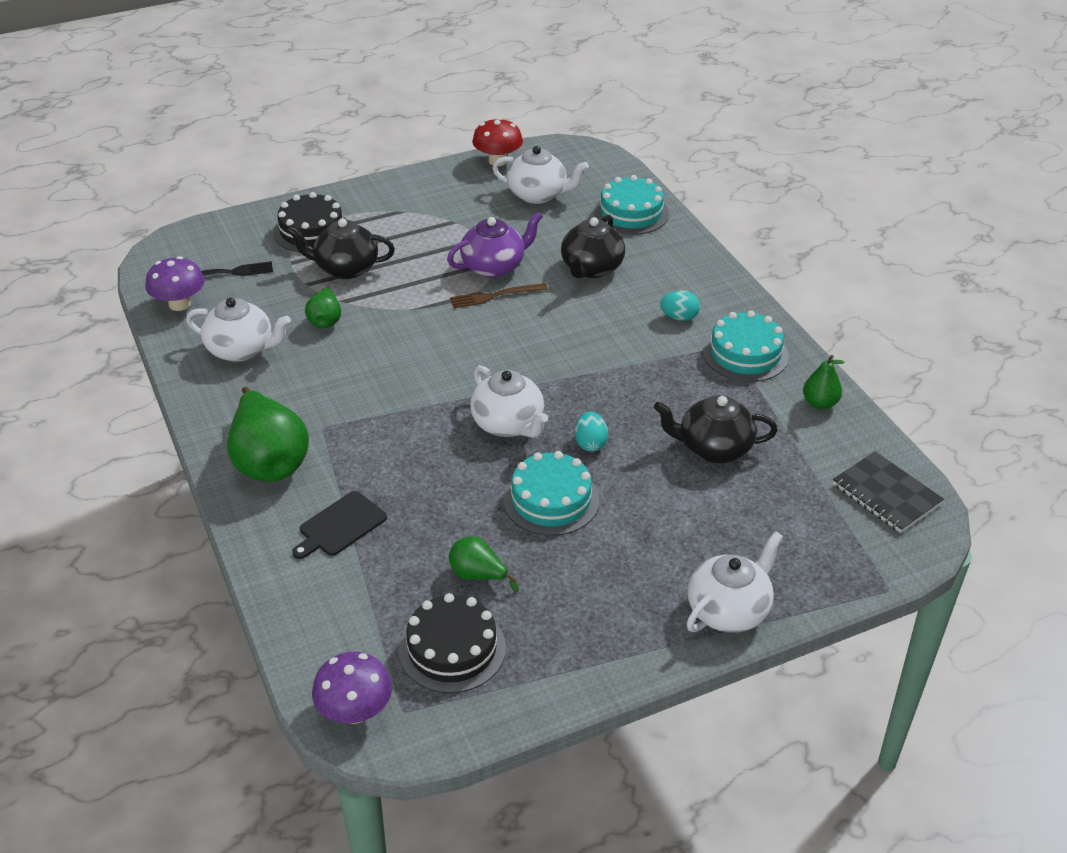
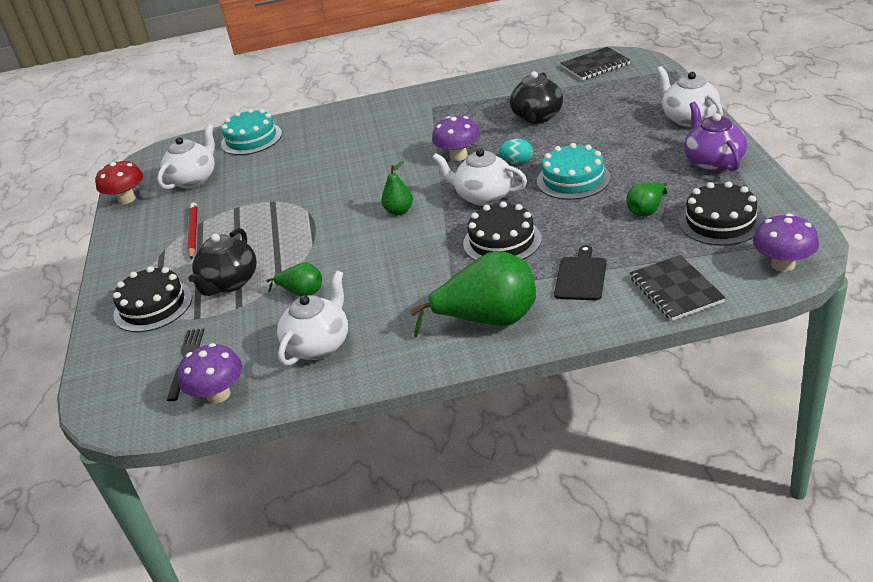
camera: 70 degrees left, 5 degrees down
(309, 609) = (676, 290): none -> black notebook
(340, 526) = (581, 277): black cutting board -> black cutting board turned 135 degrees counterclockwise
(413, 452) = (502, 241): none -> black cake
(434, 222) = (193, 232): none -> red pencil
(494, 266) = (279, 202): purple teapot -> purple teapot (713, 162)
(495, 296) = (320, 202): brown fork -> none
(508, 424) = (483, 196): white teapot -> white teapot turned 135 degrees counterclockwise
(591, 268) = (311, 157): black teapot -> none
(603, 389) = (458, 156): none -> purple mushroom
(679, 317) = (391, 124): turquoise egg -> none
(745, 354) = (444, 102): turquoise cake -> none
(820, 403) = (505, 80): green pear -> green pear (399, 211)

